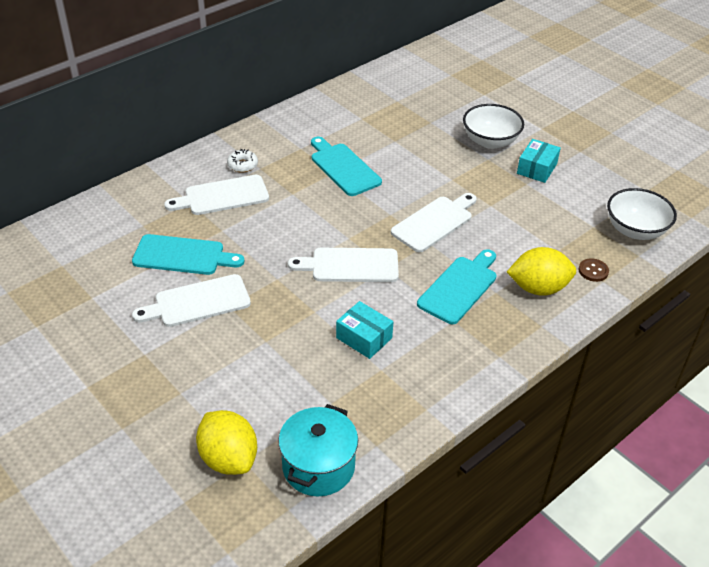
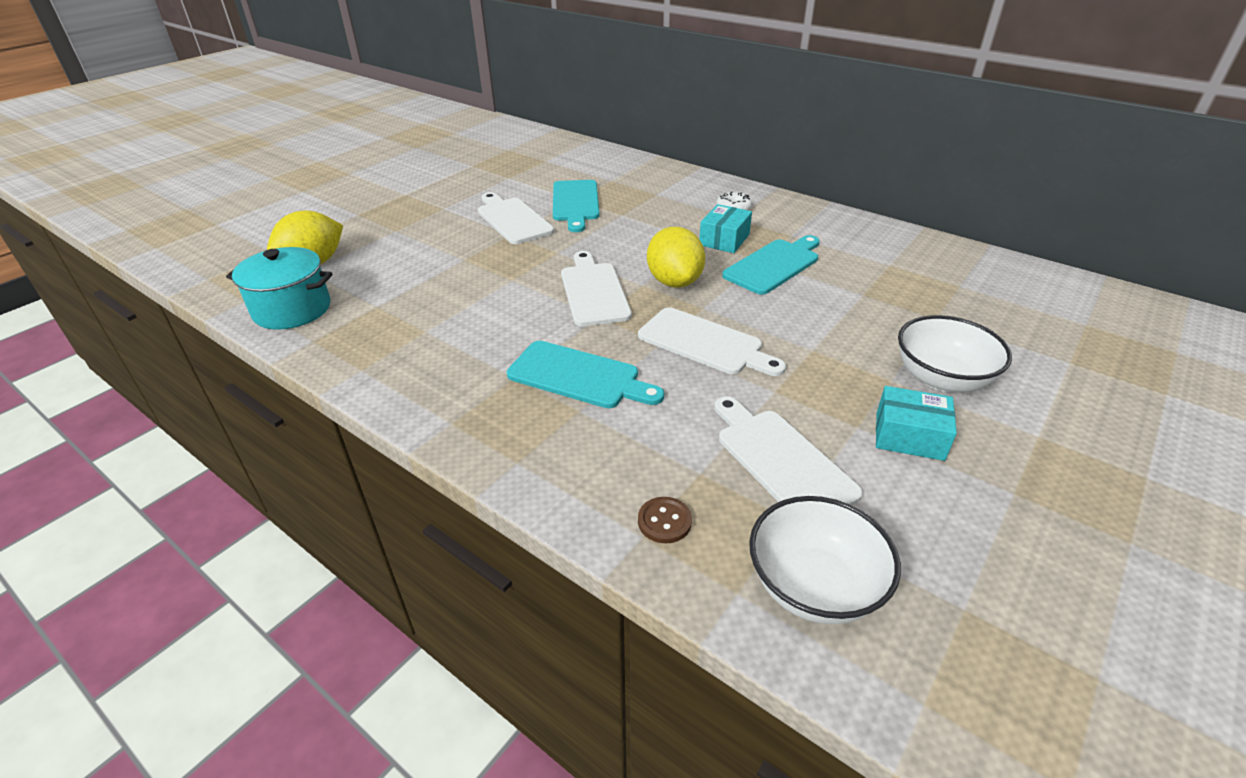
camera: 80 degrees right, 5 degrees down
(222, 196) = (674, 207): white cutting board -> white cutting board (781, 460)
(364, 338) = (474, 314): turquoise box -> turquoise box (724, 240)
(538, 288) = (600, 454): yellow lemon -> yellow lemon (674, 282)

